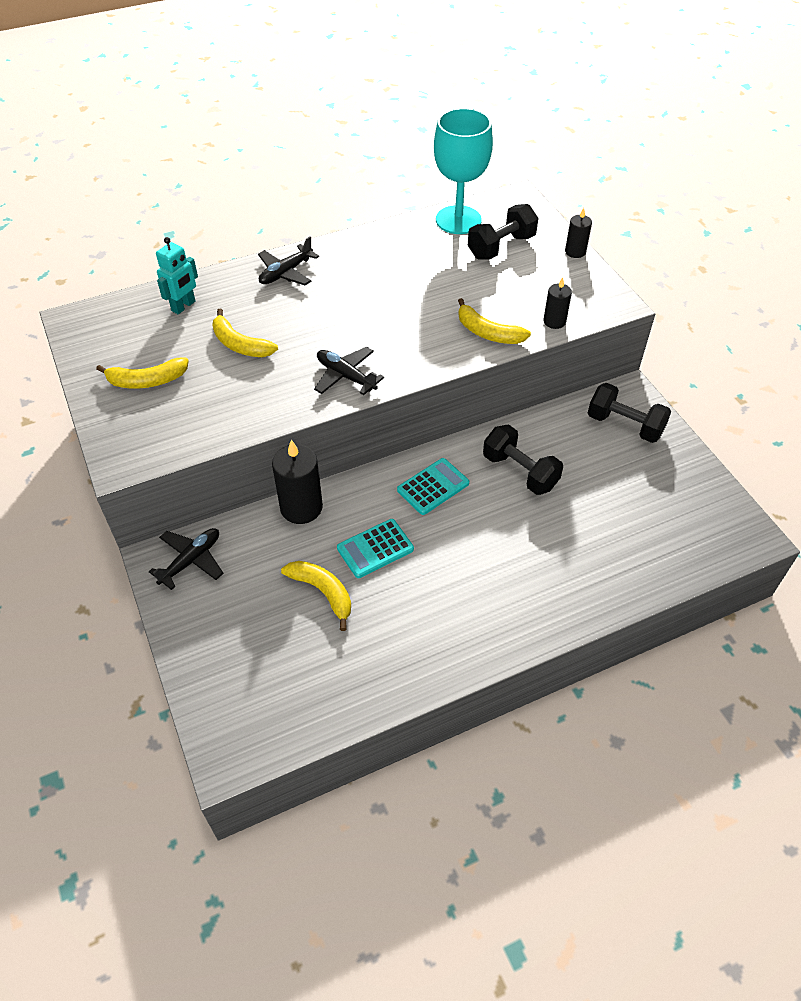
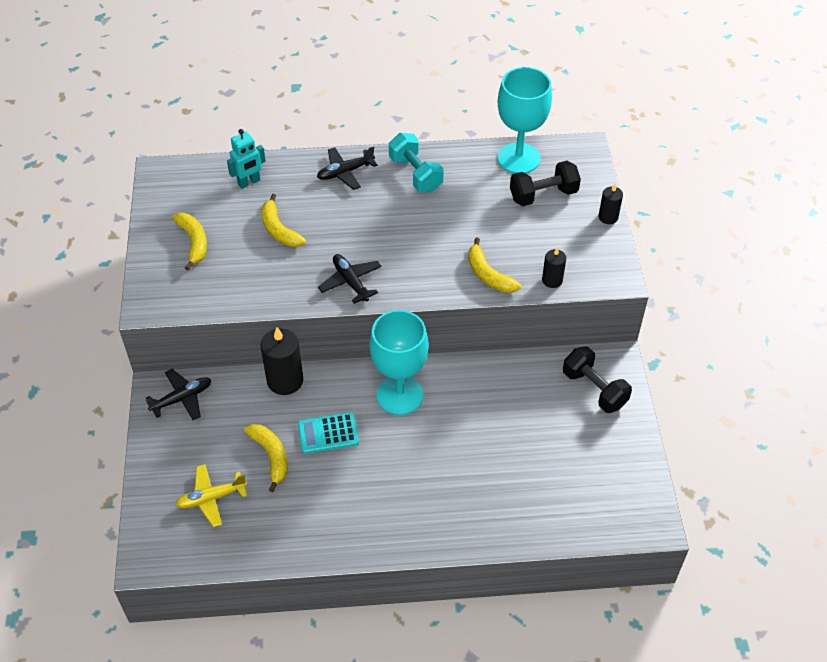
camera: 20 degrees right, 0 degrees up
(147, 381) = (194, 242): yellow banana -> yellow banana turned 120 degrees counterclockwise
(275, 660) = (211, 498): none -> yellow plane
(361, 257) = (415, 174): none -> turquoise dumbbell
(433, 487) = (399, 395): turquoise calculator -> turquoise goblet
(520, 471) = (479, 404): black dumbbell -> none

